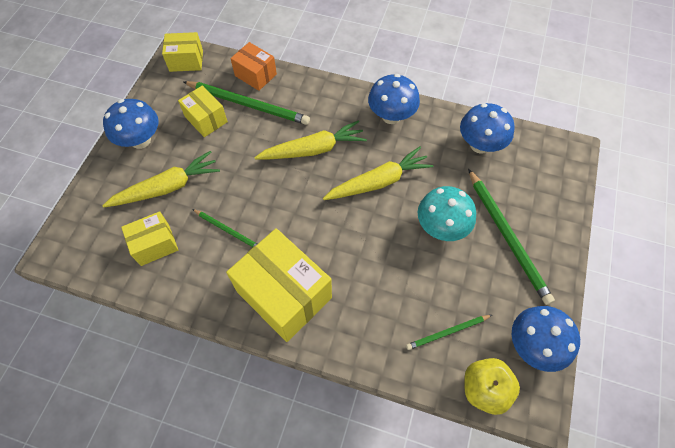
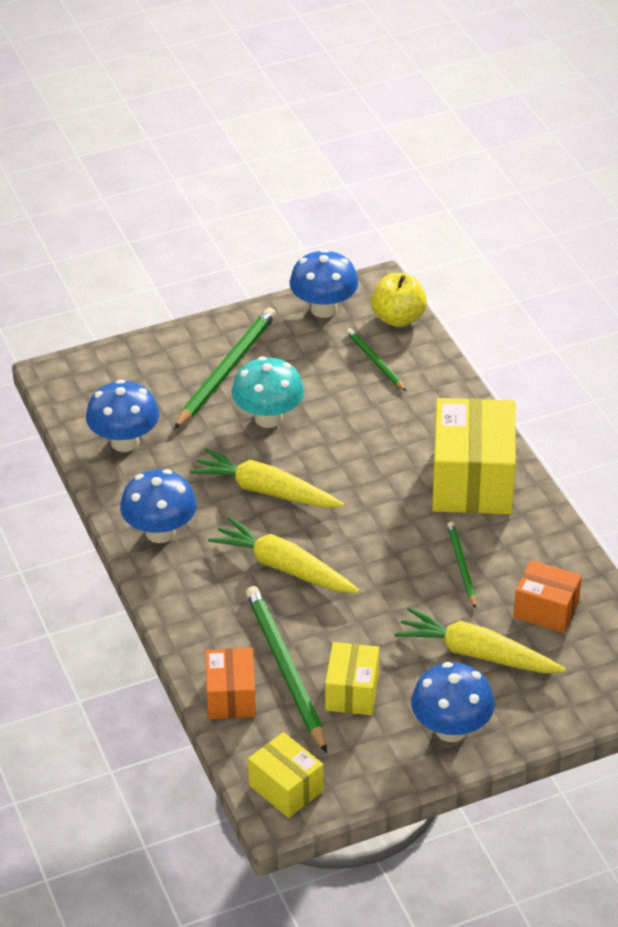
camera: 130 degrees left, 20 degrees down
(155, 245) = (546, 610): yellow box -> orange box
(447, 332) = (375, 361): green pencil -> green pencil turned 150 degrees counterclockwise

